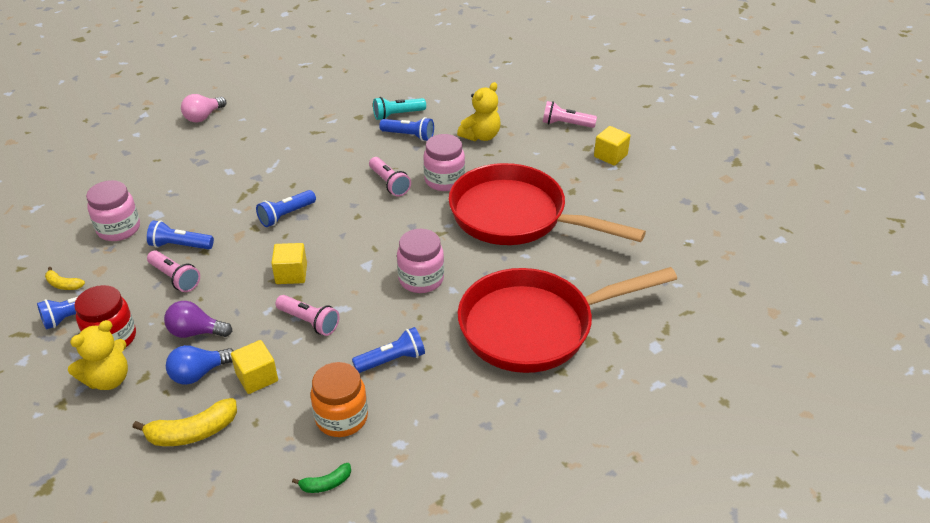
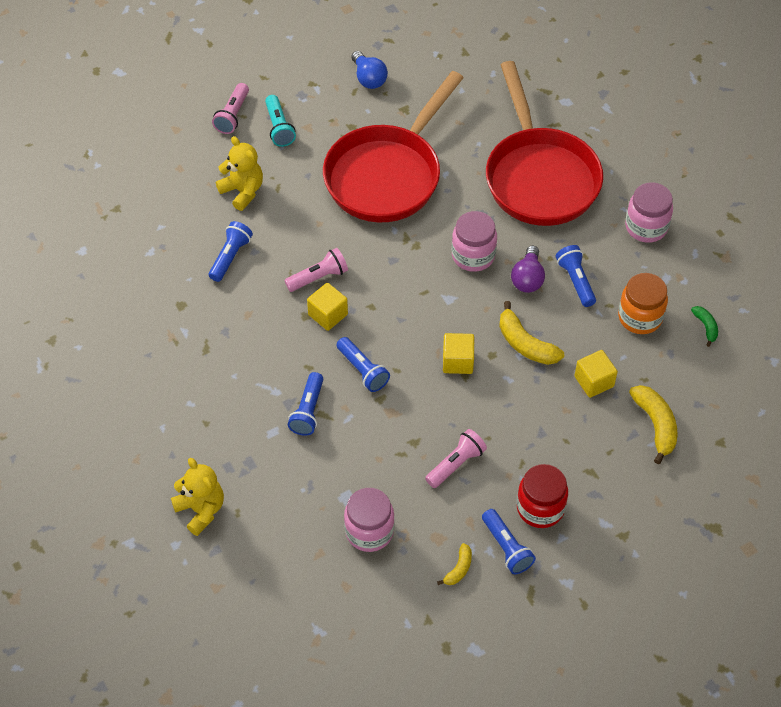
camera: 85 degrees left, 15 degrees up
(108, 379) = (593, 501): yellow teddy bear -> yellow teddy bear (201, 510)
(180, 245) = (404, 466): blue flashlight -> blue flashlight (308, 411)
(196, 332) = (535, 436): purple light bulb -> purple light bulb (527, 278)
(199, 373) = (588, 428): blue light bulb -> blue light bulb (368, 78)
(203, 117) = (149, 471): pink light bulb -> none
(309, 322) = (525, 344): pink flashlight -> yellow banana
(397, 115) = (185, 266): turquoise flashlight -> turquoise flashlight (279, 127)
(444, 180) = (320, 229): pink jar -> pink jar (646, 227)
(610, 156) = (297, 88): yellow cube -> yellow cube (328, 314)

